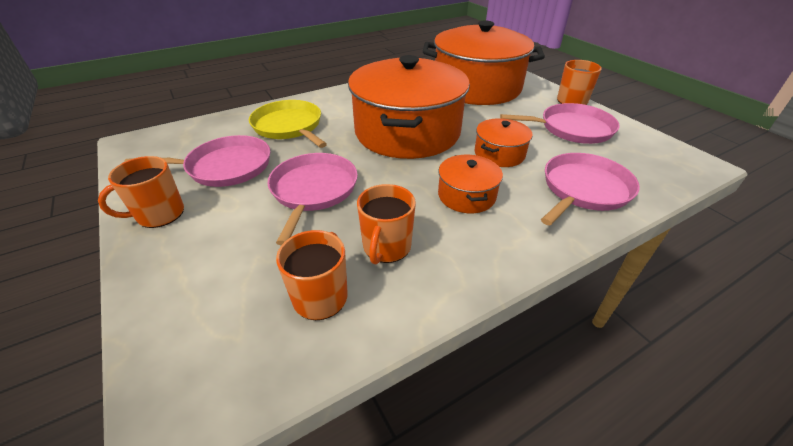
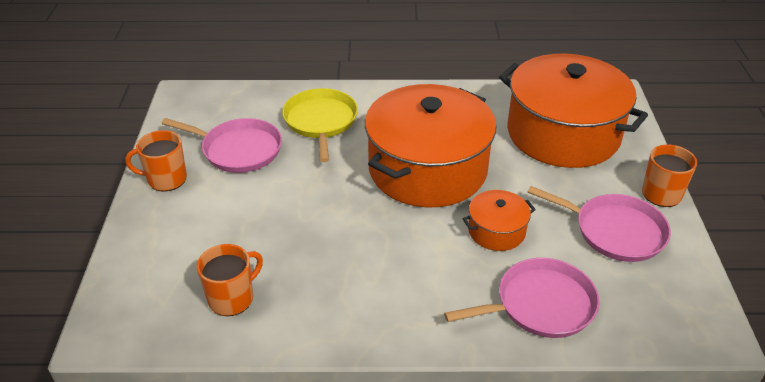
camera: 30 degrees right, 0 degrees up
(313, 191) = (291, 203): pink pan -> none
(386, 247) = (308, 281): orange mug -> none
(466, 195) = (418, 263): orange pot -> none

